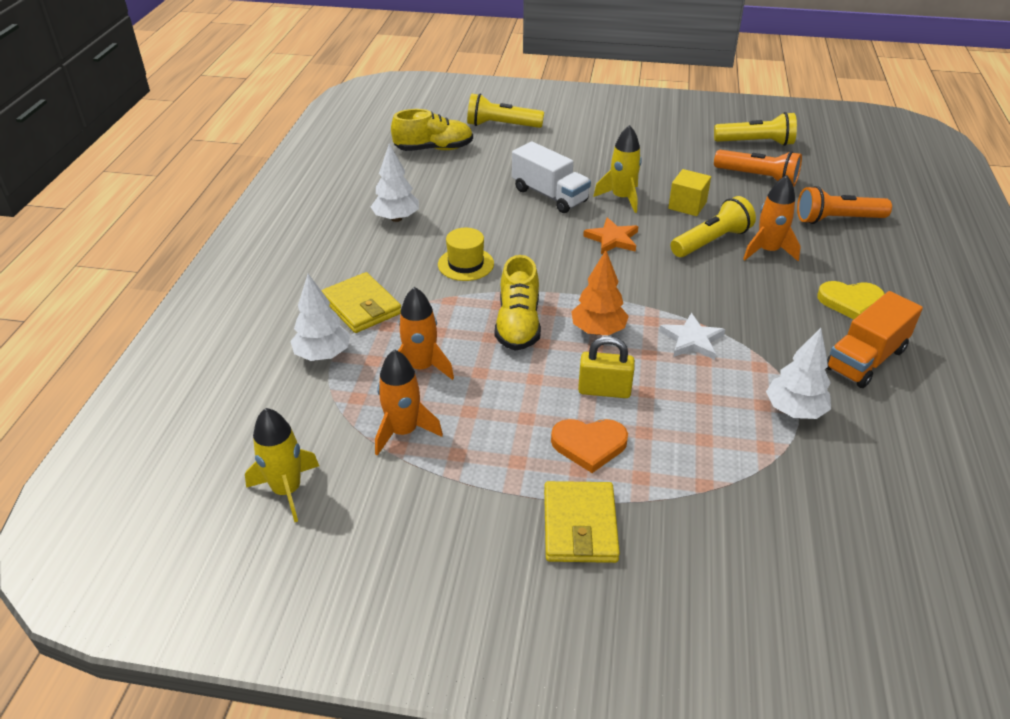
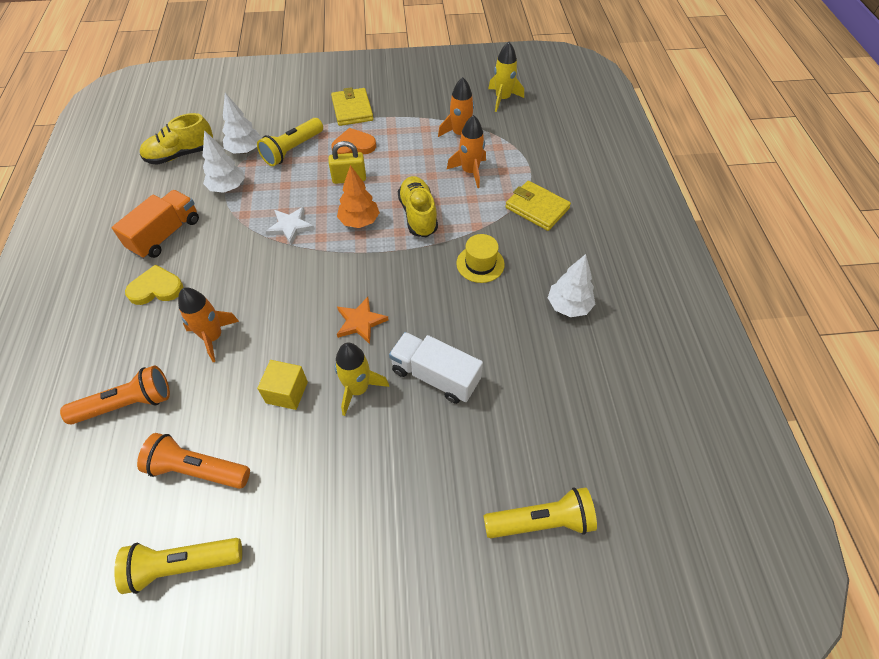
camera: 165 degrees right, 15 degrees up
(323, 355) = (537, 168): white tree -> white tree (245, 150)
(434, 149) = (598, 437): yellow shoe -> yellow shoe (181, 154)
(711, 241) = (266, 339): yellow flashlight -> yellow flashlight (292, 150)

